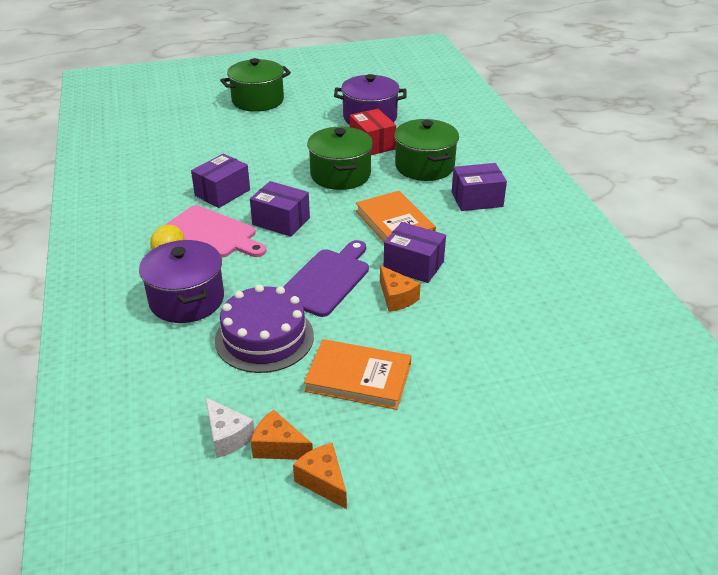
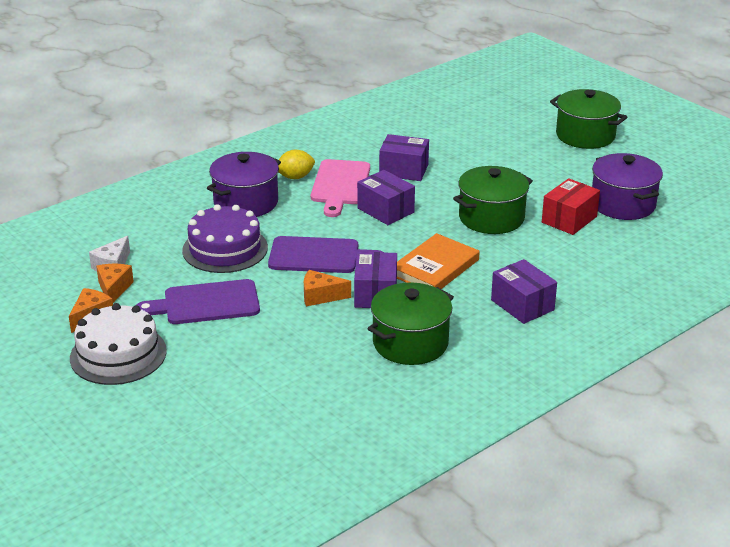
camera: 65 degrees right, 5 degrees down
(281, 221) = (385, 210): purple box -> purple box turned 45 degrees counterclockwise
(358, 377) = (206, 303): orange book -> purple cutting board
(396, 298) = (320, 296): orange cheese -> orange cheese turned 60 degrees clockwise
(416, 474) = (118, 354): none -> white cake
(424, 166) = (556, 260): green pot -> green pot (410, 343)

